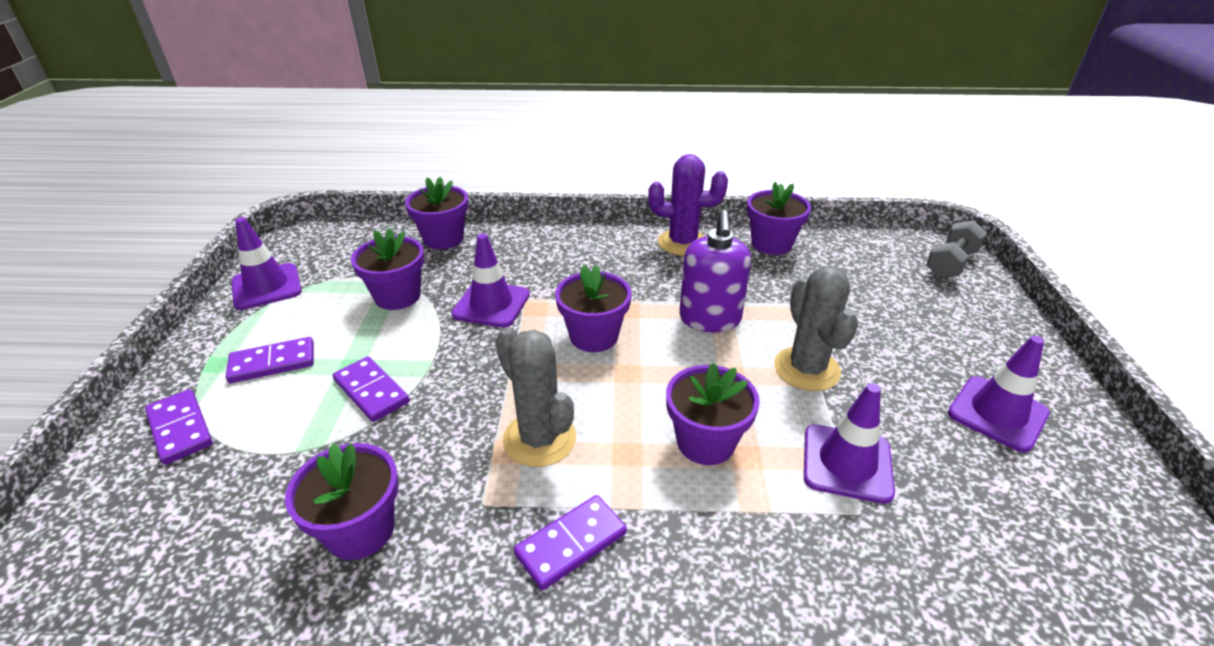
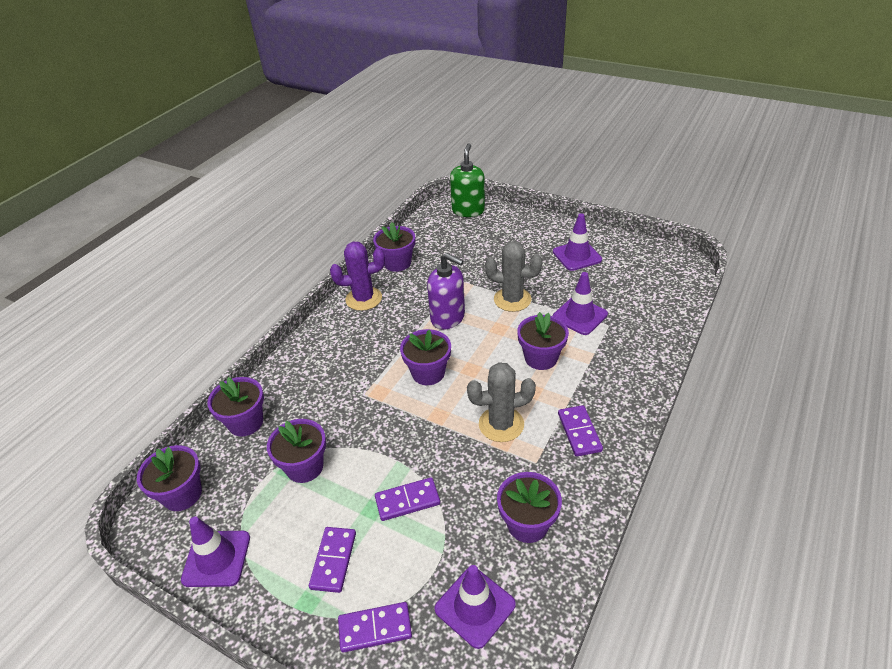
camera: 60 degrees left, 5 degrees up
(340, 239) = (182, 494): none -> purple flower pot
(491, 304) = (357, 414): purple traffic cone -> purple traffic cone (475, 607)
(682, 243) = (363, 299): purple cactus -> purple cactus turned 45 degrees clockwise
(951, 263) = (468, 210): grey dumbbell -> green soap dispenser

